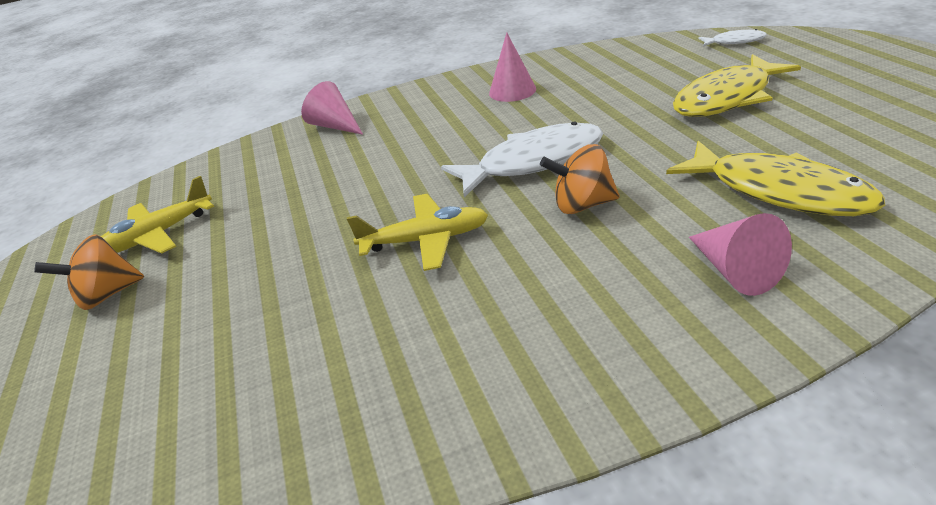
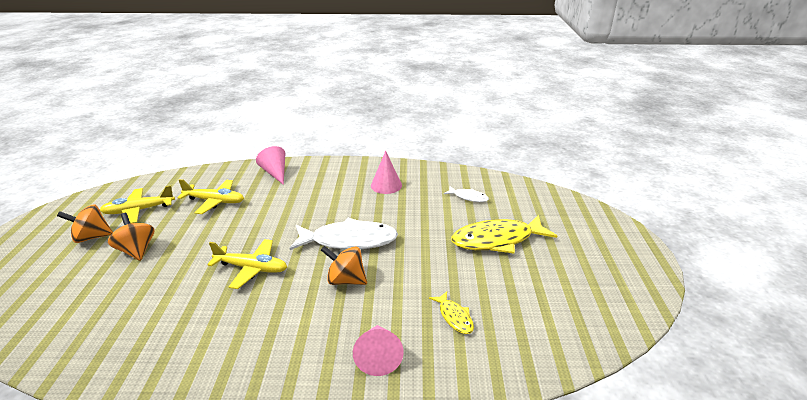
camera: 15 degrees right, 5 degrees down
(208, 284) = (137, 250): none -> orange spinning top
(276, 184) = (215, 201): none -> yellow plane
(734, 41) = (548, 199): white fish -> white fish (468, 197)
(778, 191) = (454, 317): yellow fish -> yellow fish, size x0.48

